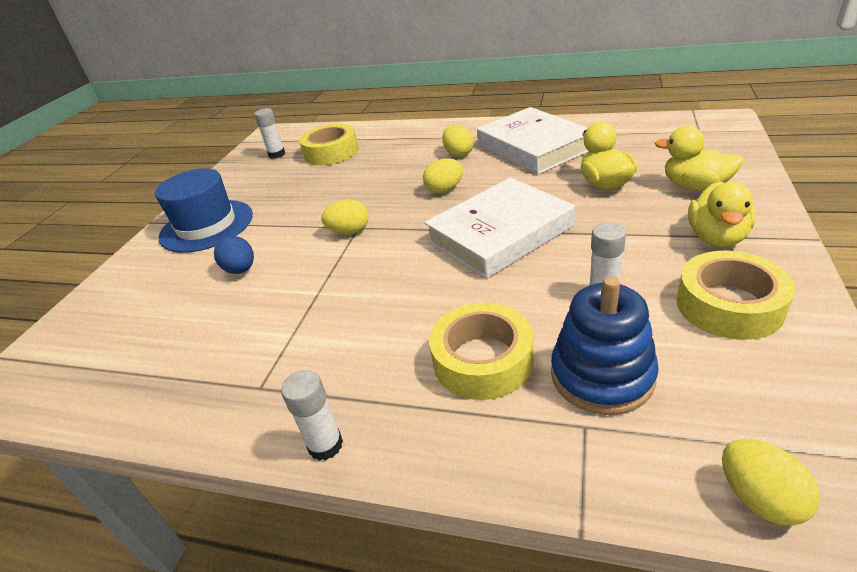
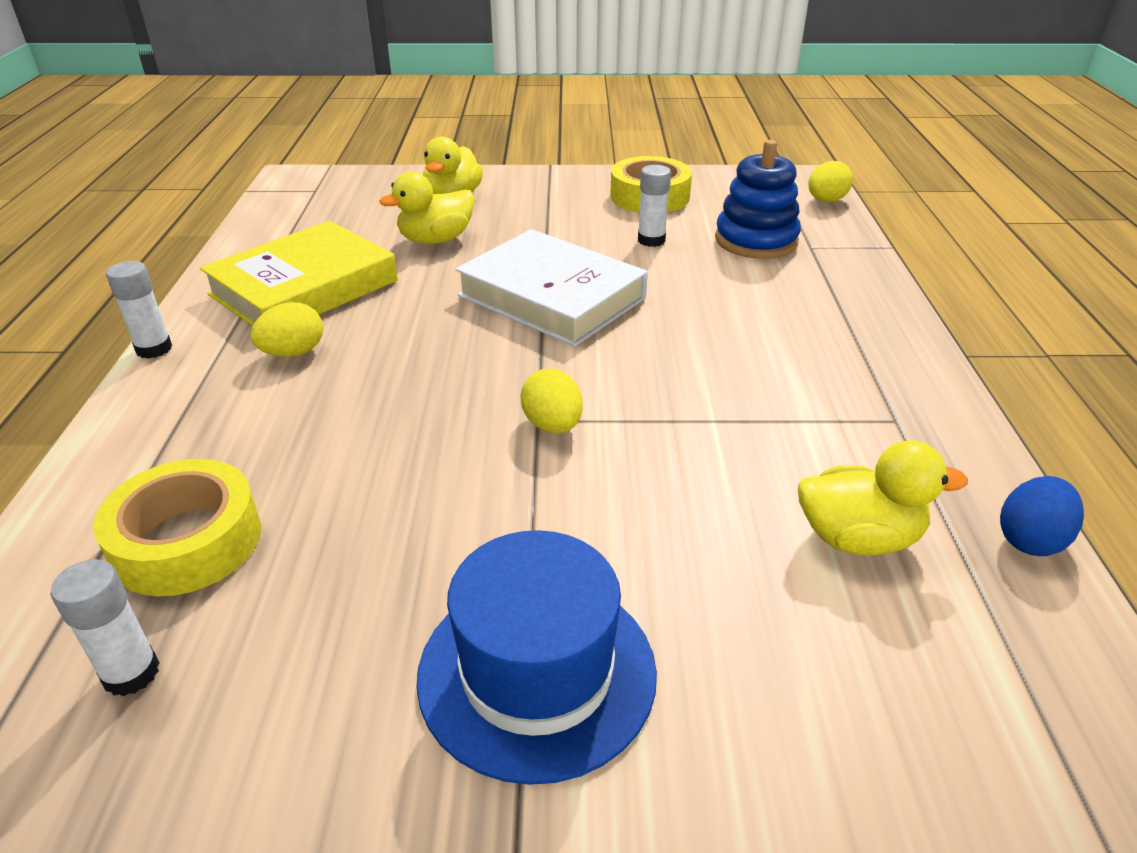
camera: 110 degrees left, 0 degrees up
(241, 270) = (687, 530): blue egg -> blue egg (1030, 540)
(325, 445) = (924, 355): white glue stick -> white glue stick (154, 349)
(444, 190) = (425, 351): yellow egg -> none
(482, 360) = (769, 290): yellow tape -> none
(533, 147) = (304, 288): white book -> yellow book
(716, 237) = (551, 195): yellow duck -> yellow duck (858, 538)

